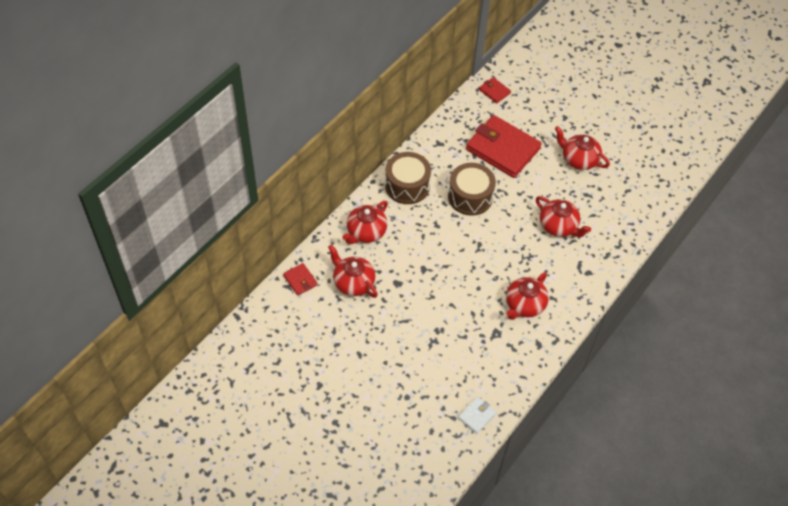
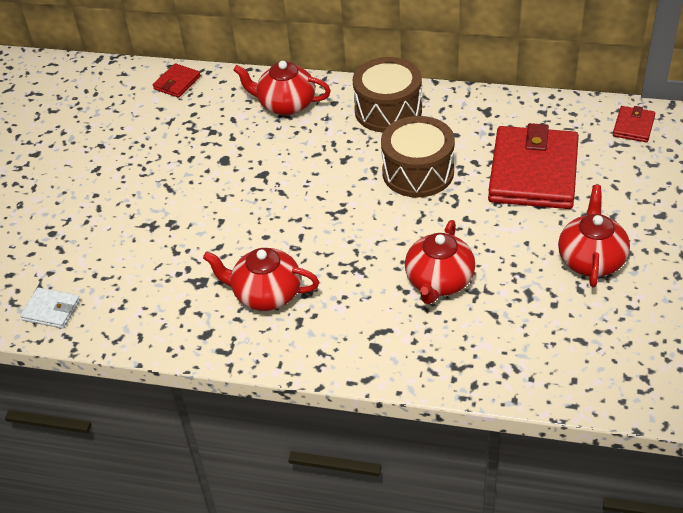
camera: 70 degrees right, 10 degrees down
(353, 282) = (201, 123): red teapot -> none

